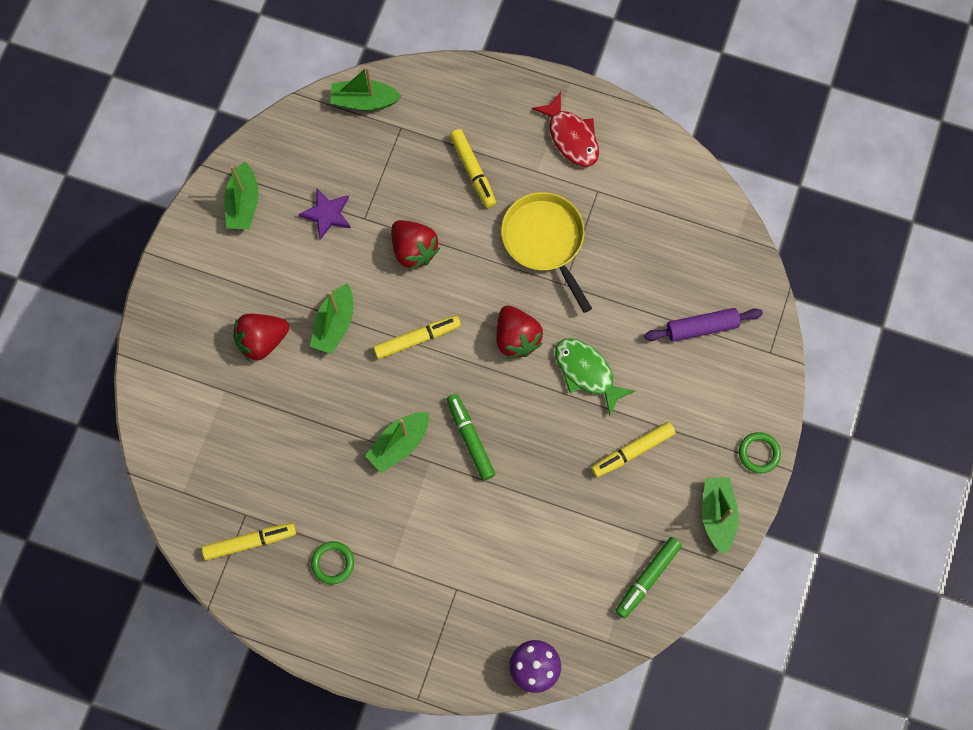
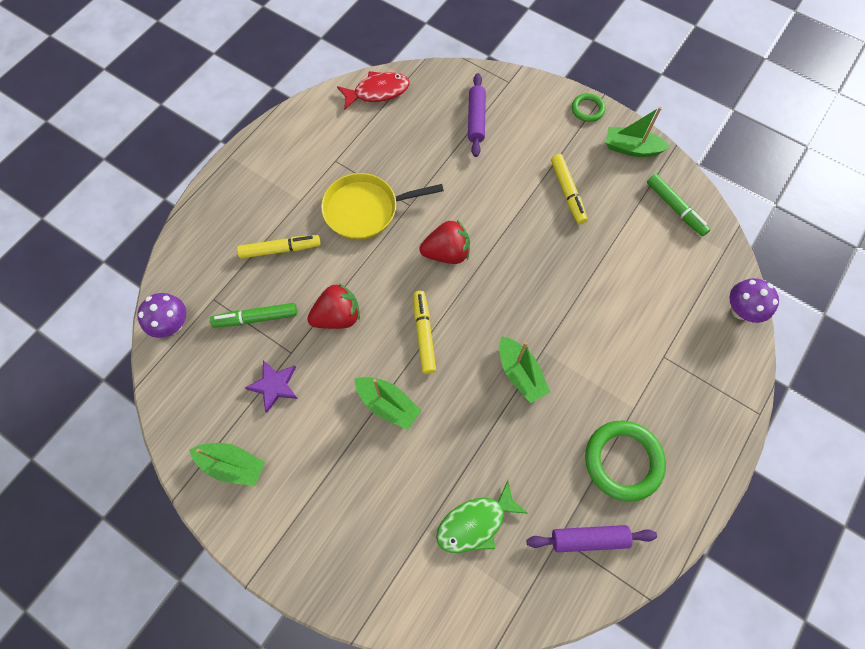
camera: 75 degrees left, 5 degrees down
(250, 542) = (589, 538): yellow marker -> purple rolling pin
(262, 341) = (384, 479): red strawberry -> none
(333, 563) = (623, 461): green ring -> green ring, size x1.89
(364, 101) = (173, 325): green boat -> purple mushroom
(470, 438) = (528, 312): green marker -> green marker (256, 318)
(571, 137) = (279, 167): red fish -> red fish (378, 92)
(587, 372) = (492, 208): green fish -> green fish (475, 523)

